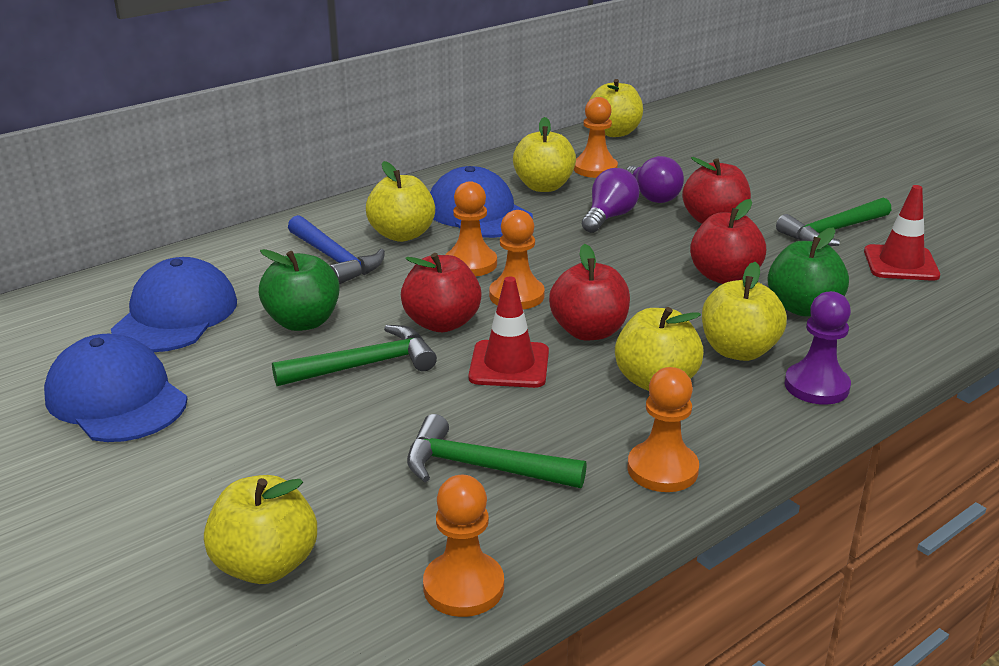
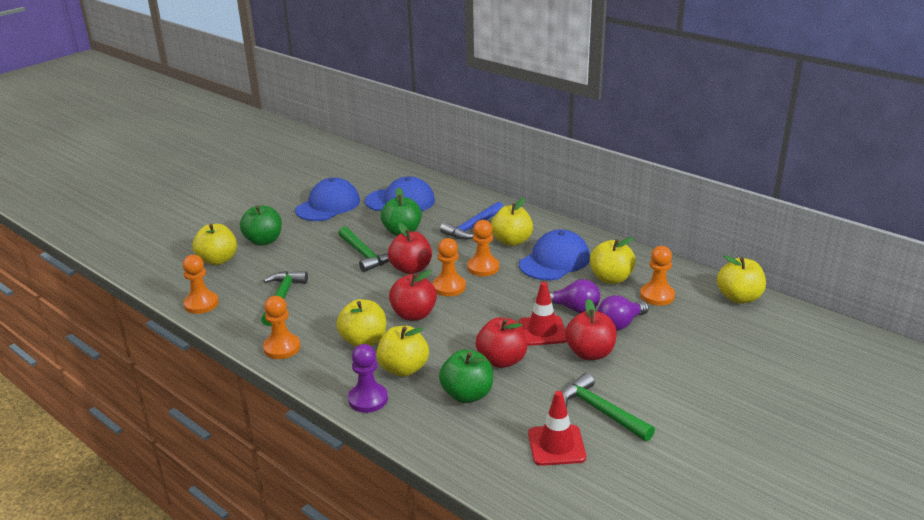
camera: 80 degrees right, 0 degrees up
(217, 491) = (264, 241): none -> green apple
(509, 365) = (372, 294): red traffic cone -> red traffic cone (542, 331)

